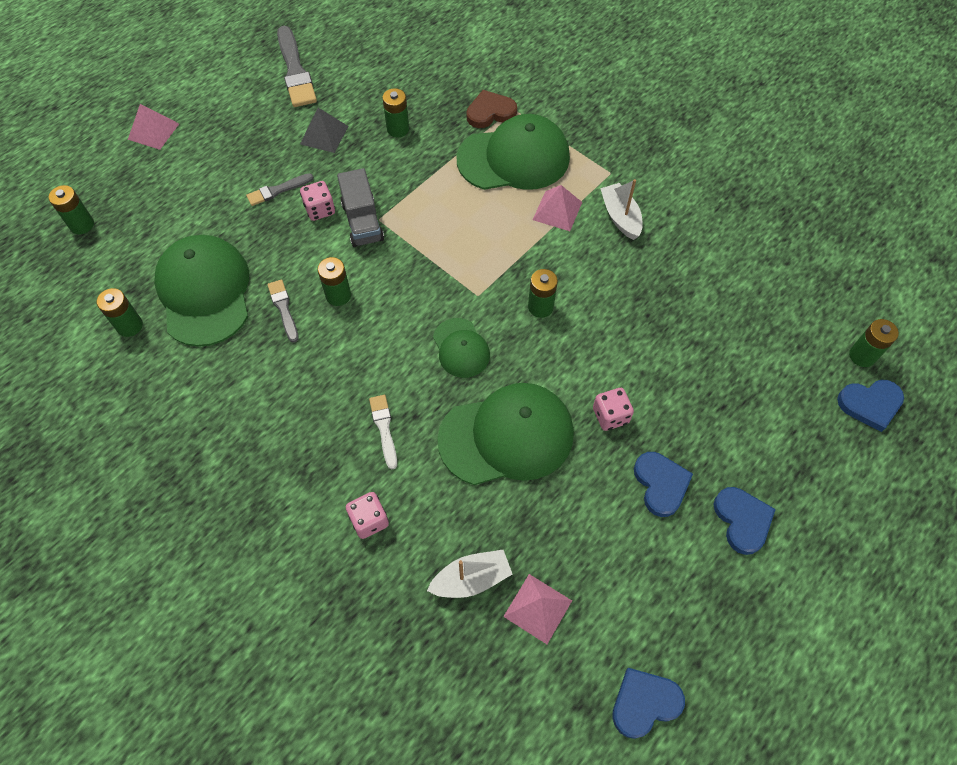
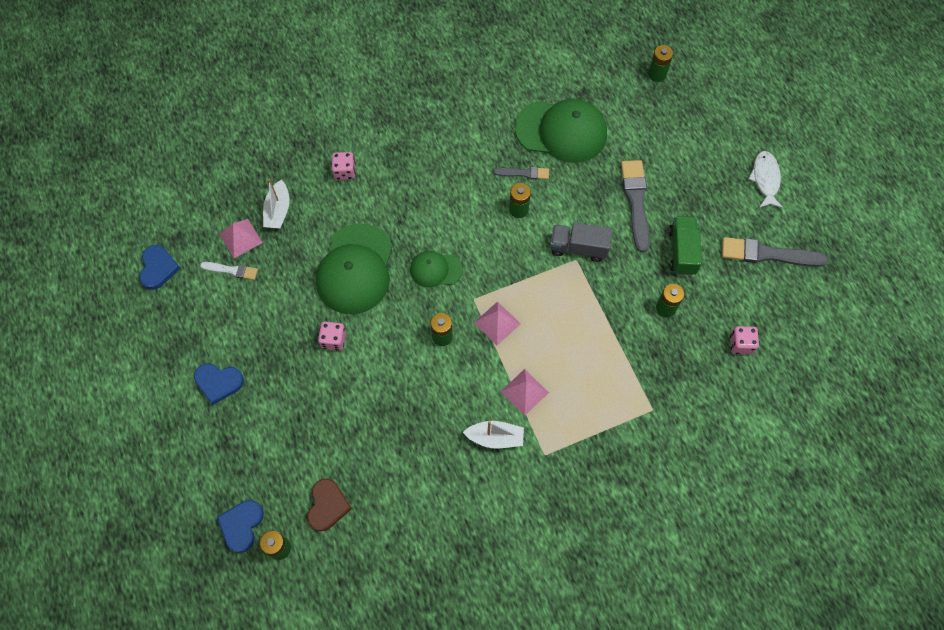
camera: 115 degrees right, 5 degrees up
(129, 326) = (554, 83): green battery -> none
(153, 131) = (735, 137): pink pyramid -> pink pyramid (497, 323)
(202, 94) = (765, 179): none -> white fish
(277, 190) = (636, 201): grey brush -> grey brush, size x1.80
(320, 210) = (603, 223): pink dice -> pink dice (740, 344)
(324, 135) = (682, 251): grey pyramid -> green truck
(384, 428) = (400, 201): white brush -> white brush (231, 270)
(490, 112) = (655, 389): brown heart -> brown heart (327, 505)
(514, 158) = (594, 384): green cap -> none
(661, 484) = (270, 346): blue heart -> none

